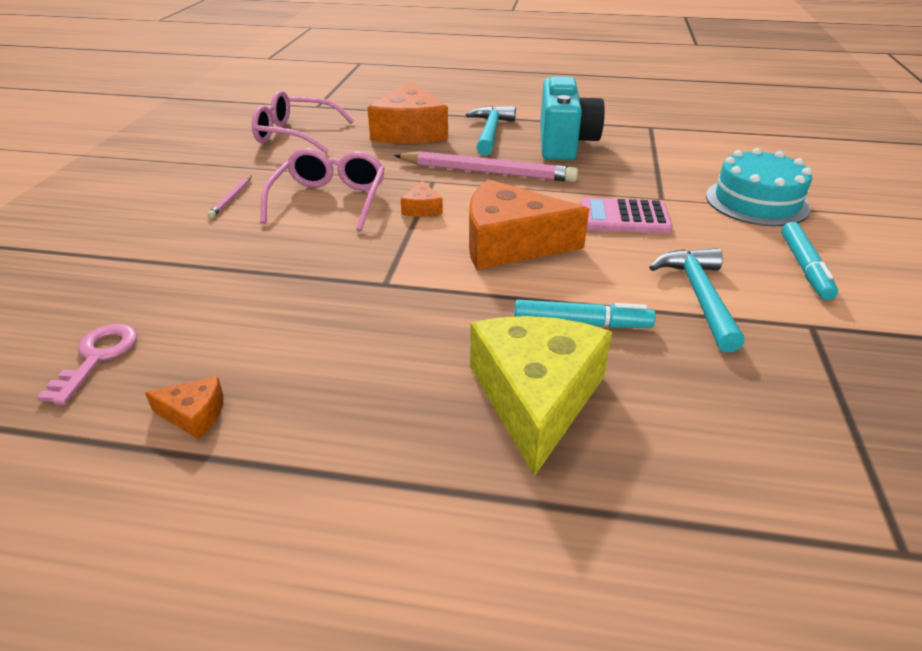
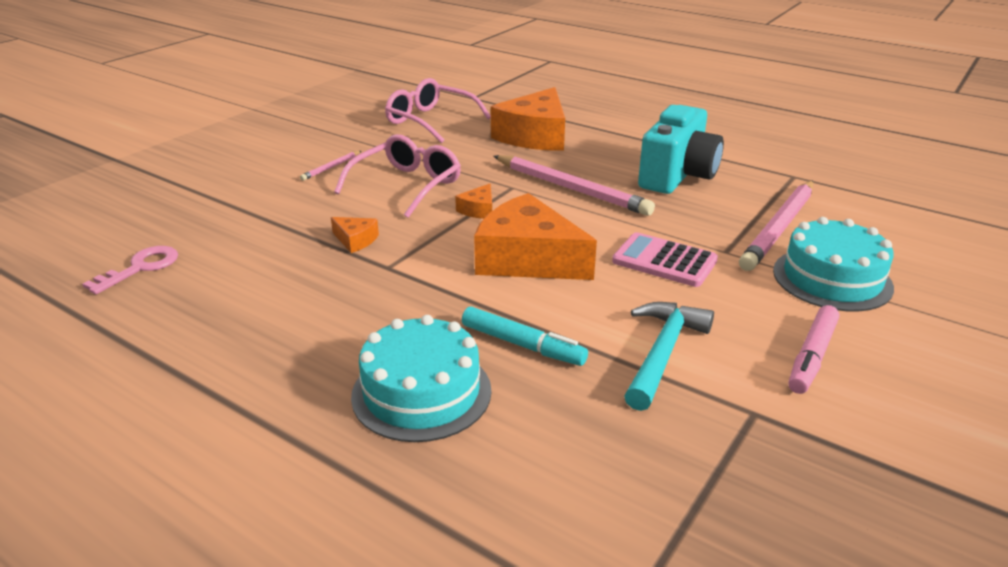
camera: 25 degrees right, 5 degrees down
(194, 414) = (167, 326): orange cheese -> orange cheese (355, 240)
(490, 132) = (612, 151): turquoise hammer -> none
(536, 398) = (421, 392): yellow cheese -> turquoise cake
(681, 170) = (778, 228): none -> pink pencil
(805, 267) = (812, 356): turquoise marker -> pink marker

